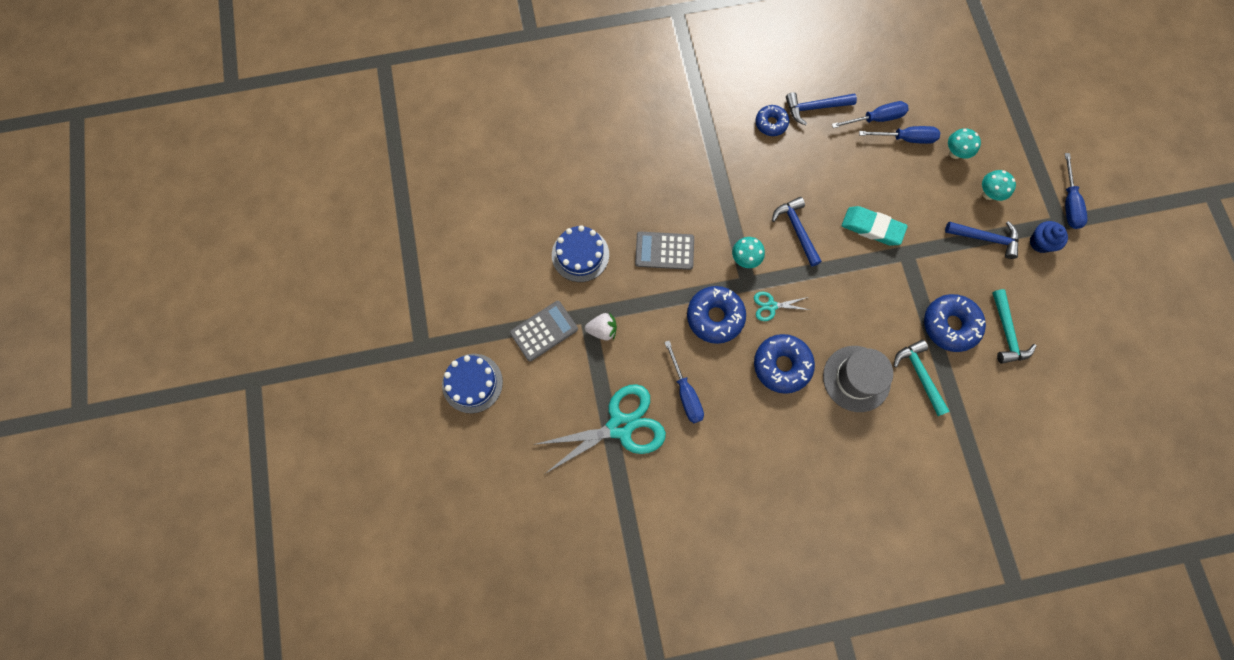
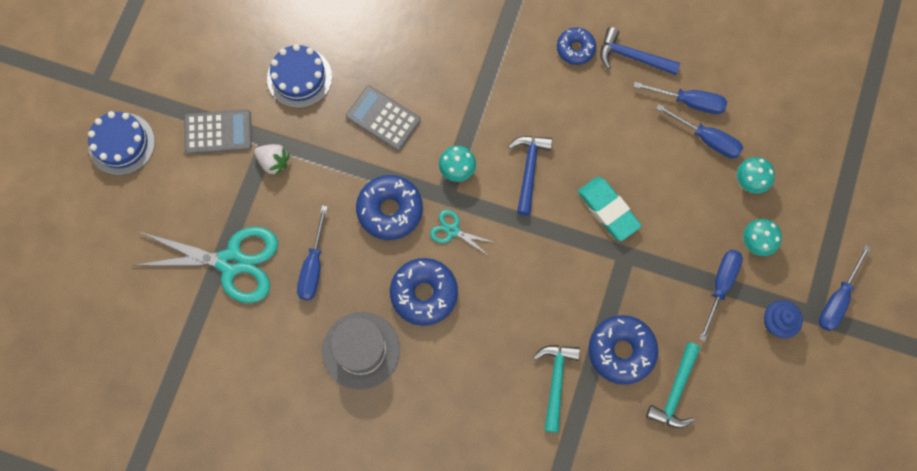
camera: 30 degrees right, 0 degrees up
(856, 378) = (489, 348): grey hat -> grey hat (361, 350)
(985, 238) = (720, 286): blue hammer -> blue screwdriver

